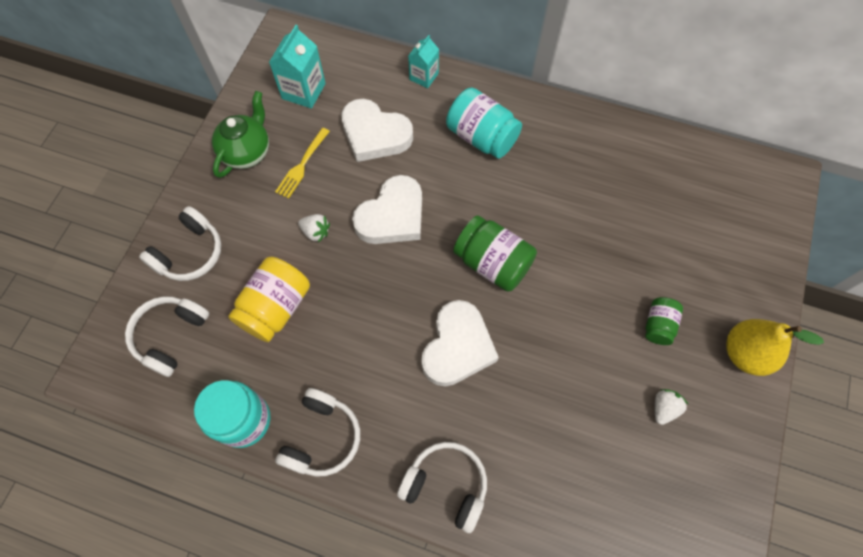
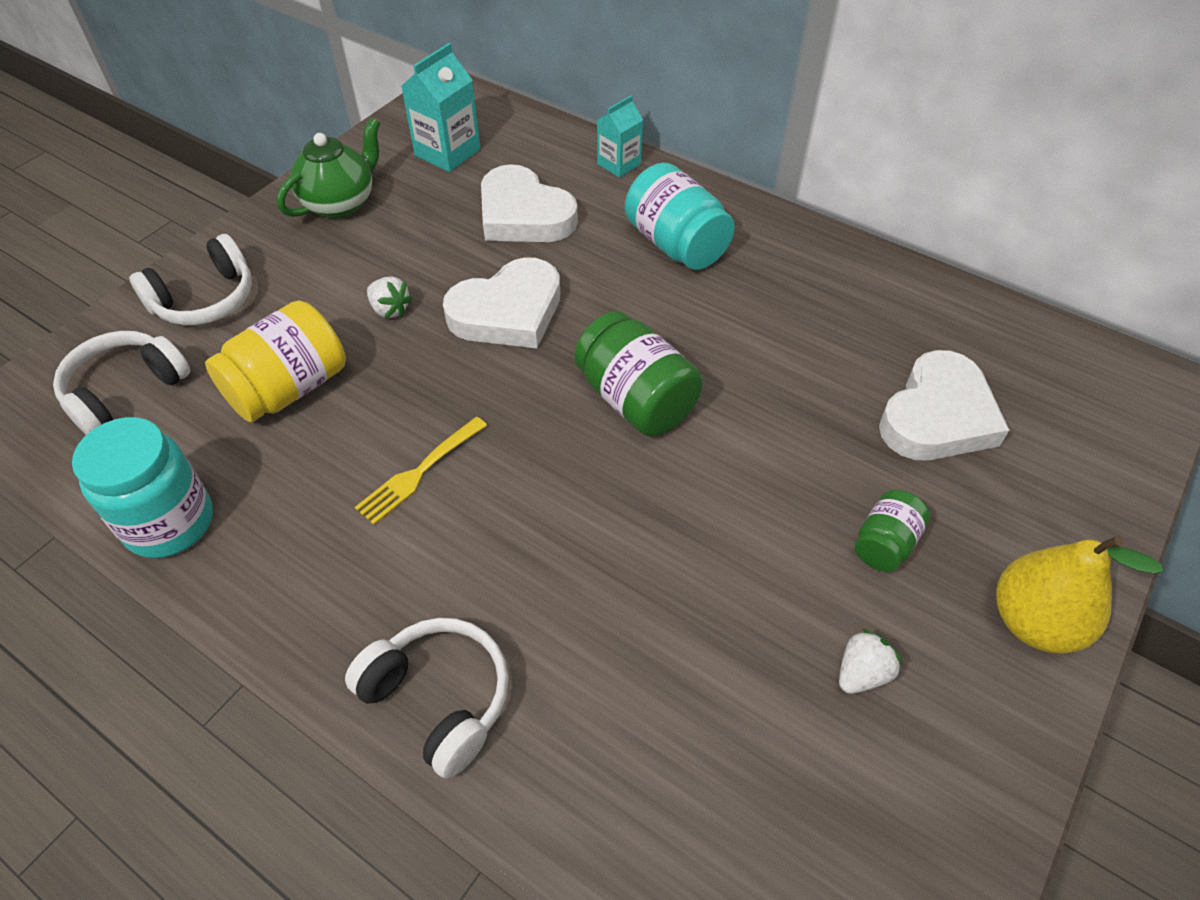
camera: 15 degrees right, 15 degrees down
(302, 164) = (408, 230): yellow fork -> yellow fork (420, 471)
(322, 437) = (273, 576): white headphones -> none
(457, 347) = (538, 499): white heart -> white heart (937, 416)

